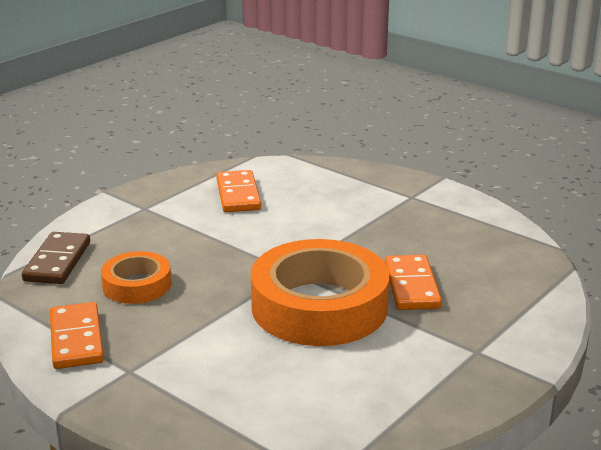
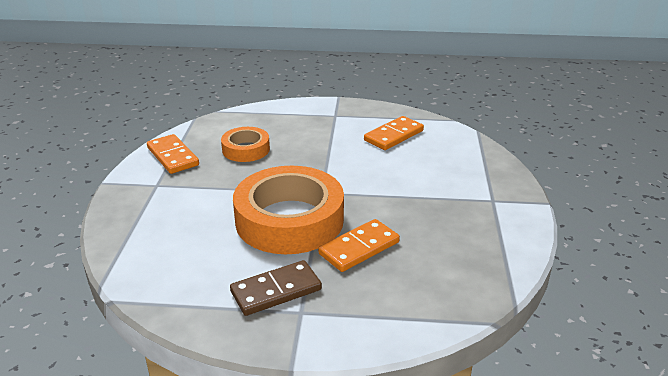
camera: 55 degrees right, 5 degrees up
(58, 261) = (244, 118): brown domino -> brown domino (276, 291)
(76, 339) = (173, 156): orange domino -> orange domino turned 75 degrees counterclockwise

